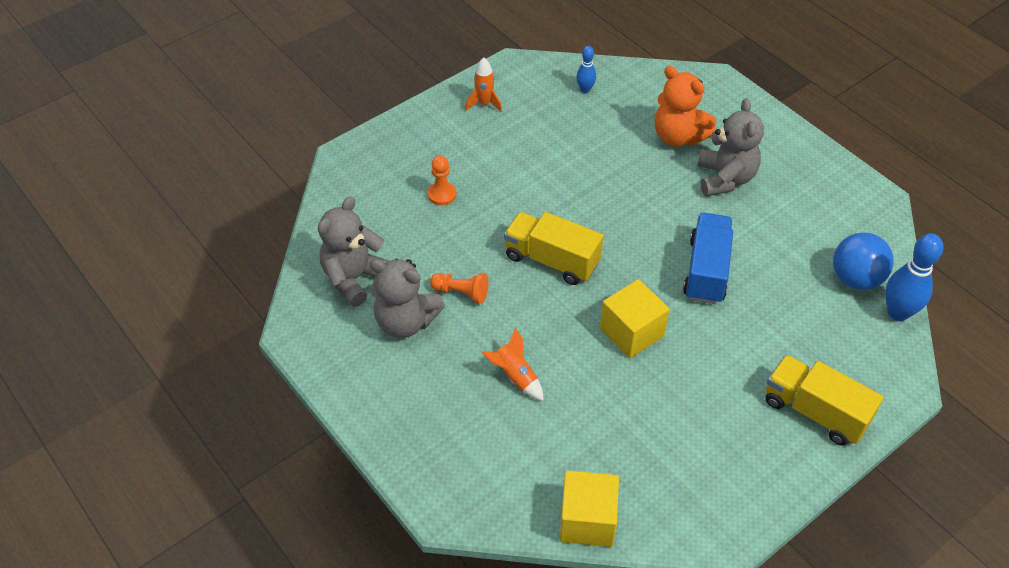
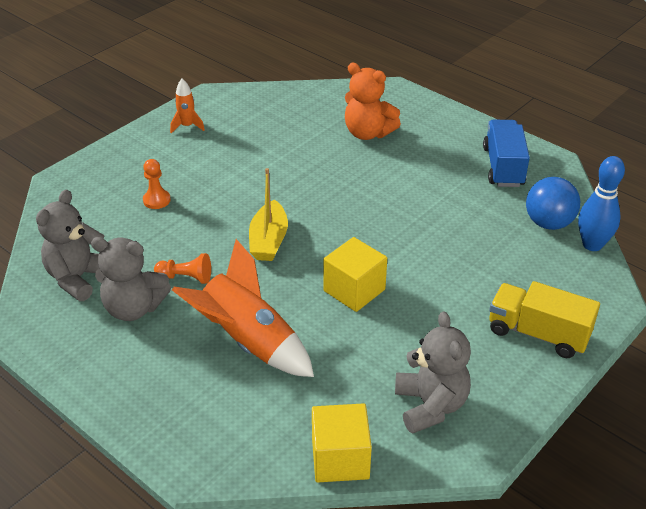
camera: 10 degrees left, 10 degrees down
(515, 376) = (248, 341): orange rocket -> orange rocket, size x2.06
(551, 260) = (268, 240): yellow truck -> yellow boat
(585, 89) = (278, 106): blue bowling pin -> none
(706, 270) = (414, 232): blue truck -> blue truck (503, 167)
(725, 178) = (415, 160): grey teddy bear -> grey teddy bear (430, 405)

